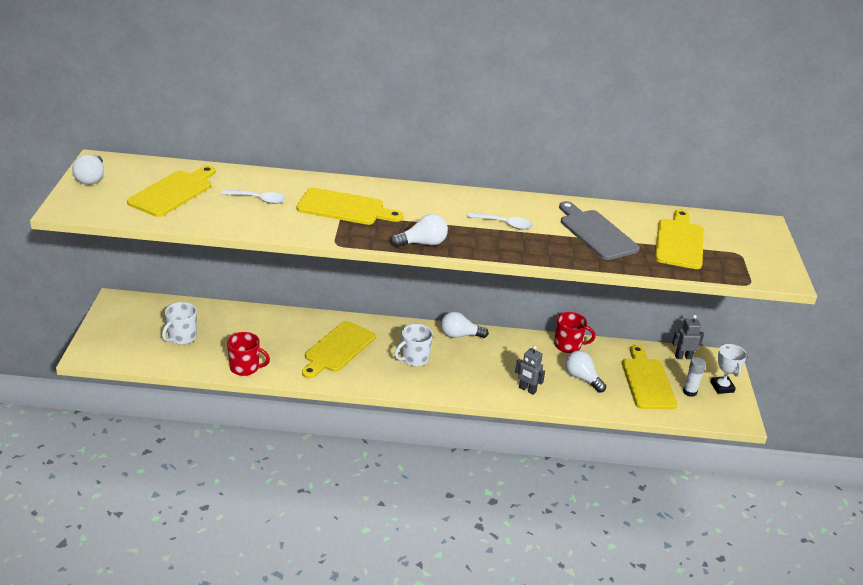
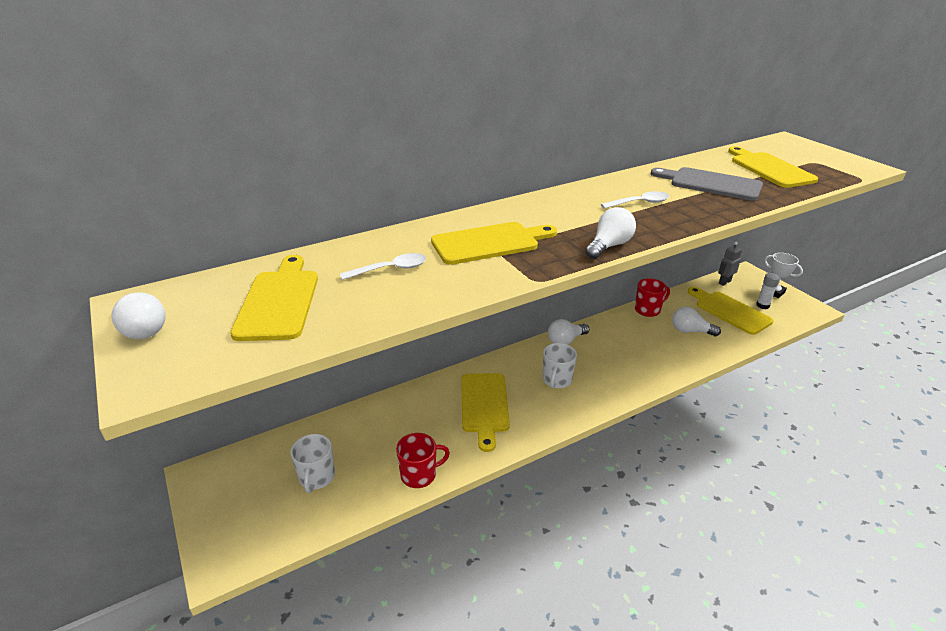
camera: 30 degrees left, 0 degrees up
(527, 390) = (669, 361): grey robot -> none

